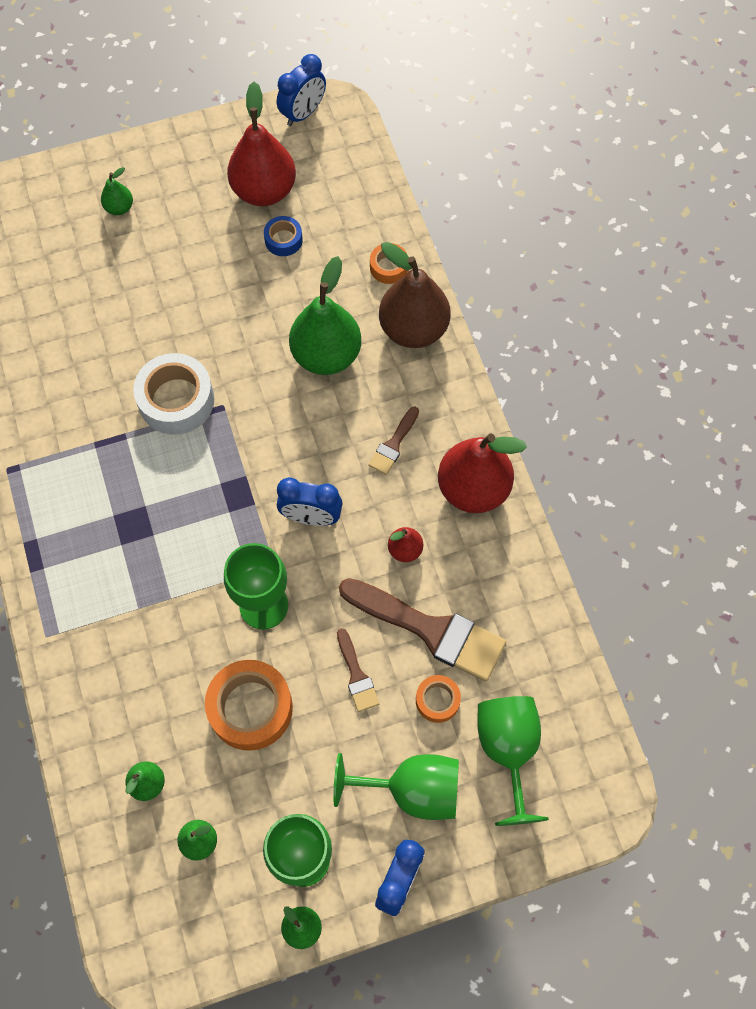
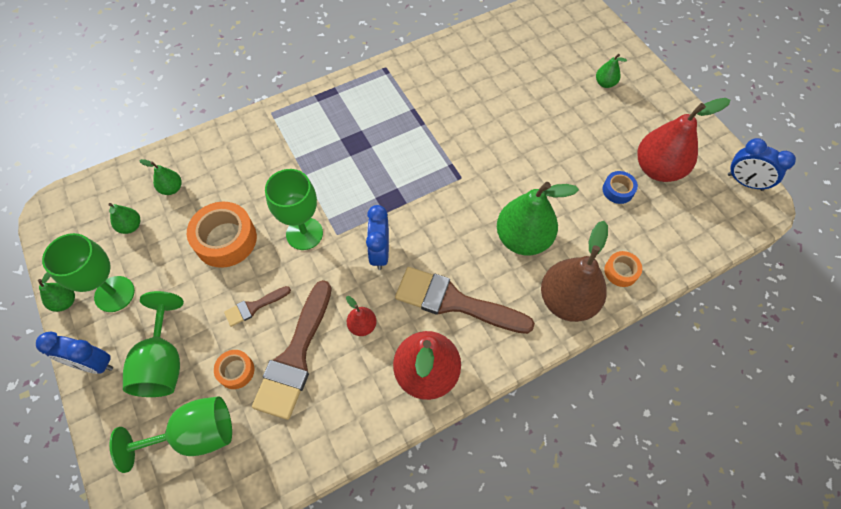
camera: 80 degrees right, 5 degrees down
(176, 400) = (458, 148): white tape -> none
(393, 444) = (454, 302): brown brush -> brown brush, size x2.06

